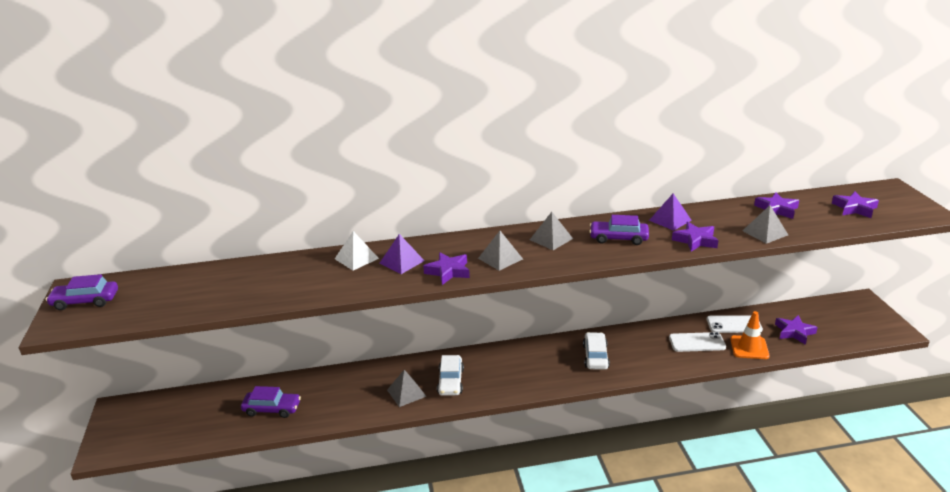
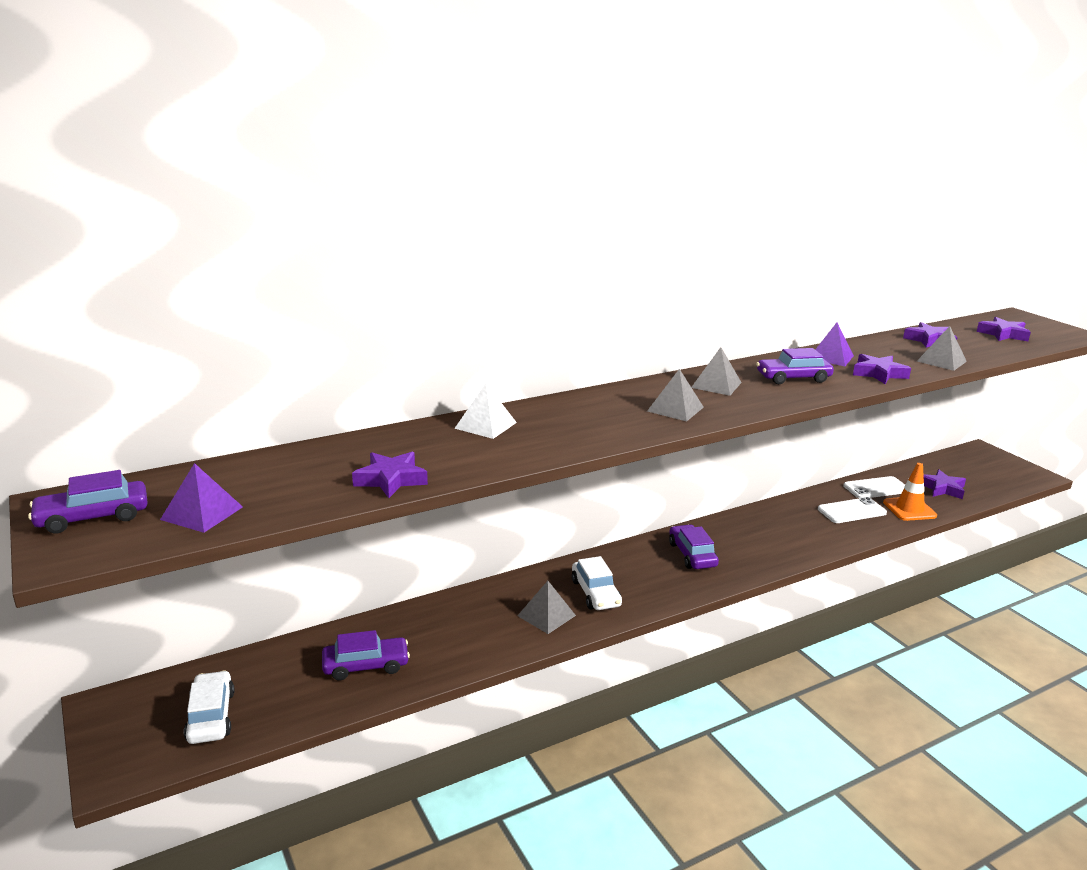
camera: 20 degrees left, 5 degrees down
(402, 262) = (551, 423): purple pyramid -> purple pyramid (202, 513)
(448, 271) = (623, 428): purple star -> purple star (391, 479)
(541, 361) = (692, 554): none -> purple car
(595, 356) = (752, 540): white car -> white car (211, 716)

